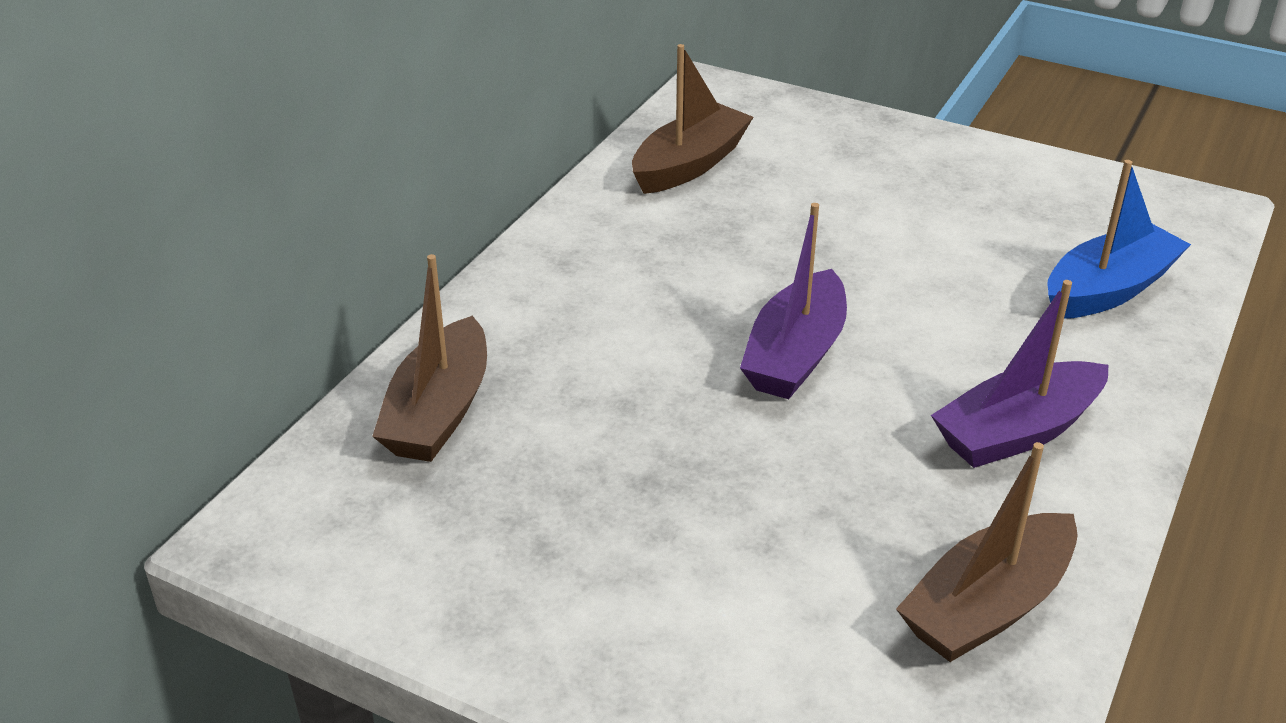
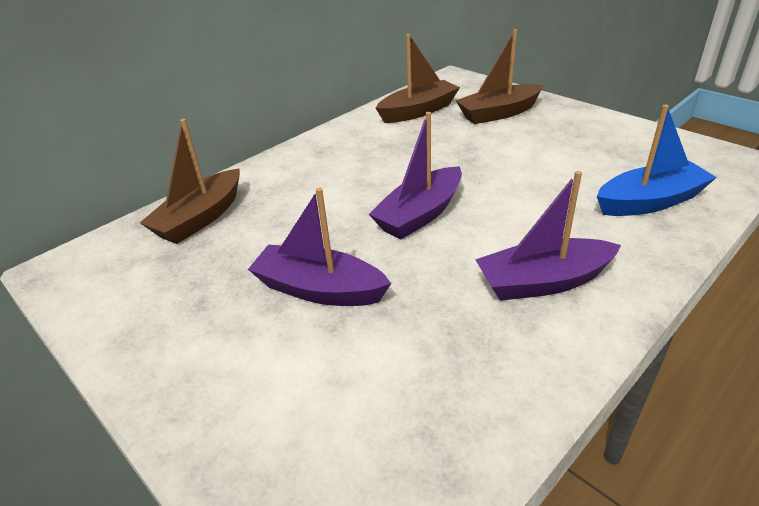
camera: 20 degrees right, 0 degrees up
(713, 495) = (319, 289): none -> purple boat
(987, 606) = (461, 401): brown boat -> brown boat (498, 113)

